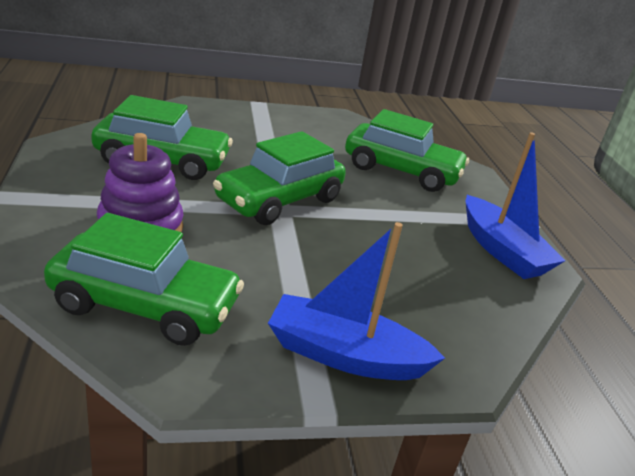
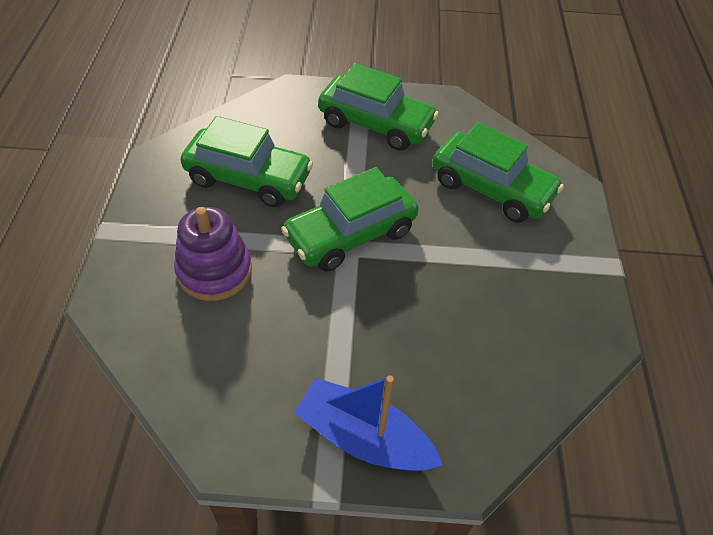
camera: 15 degrees right, 20 degrees up
(145, 305) = (203, 368): green car -> green car (376, 124)
(502, 250) = (564, 310): blue boat -> none

